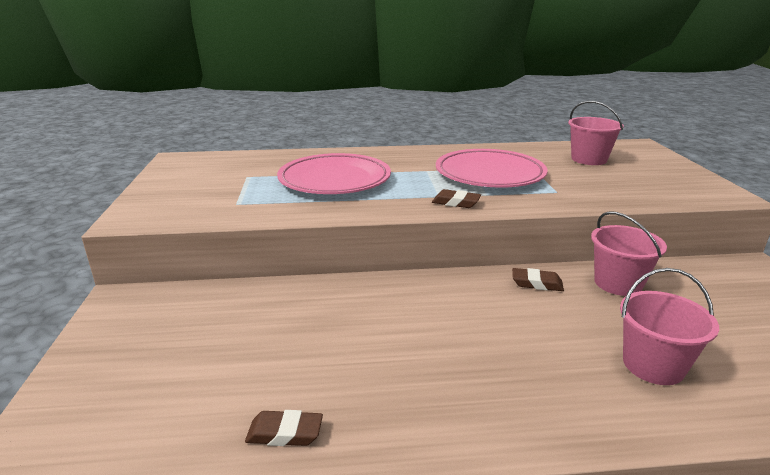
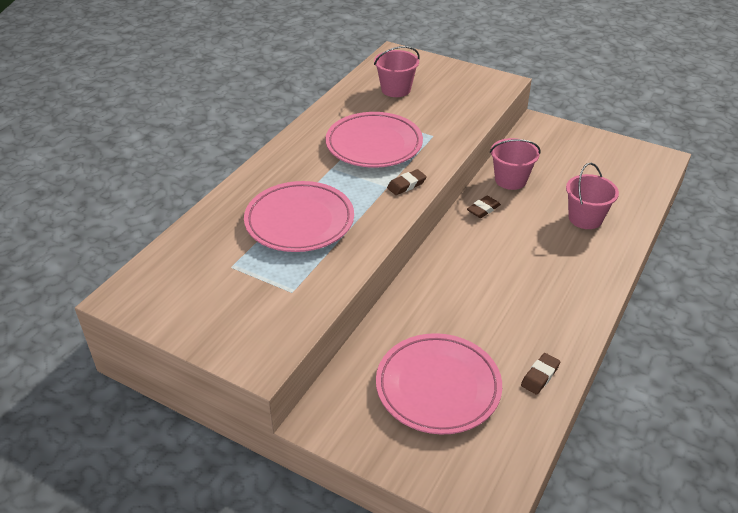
camera: 55 degrees left, 15 degrees up
(208, 353) = (438, 387): none -> pink plate

